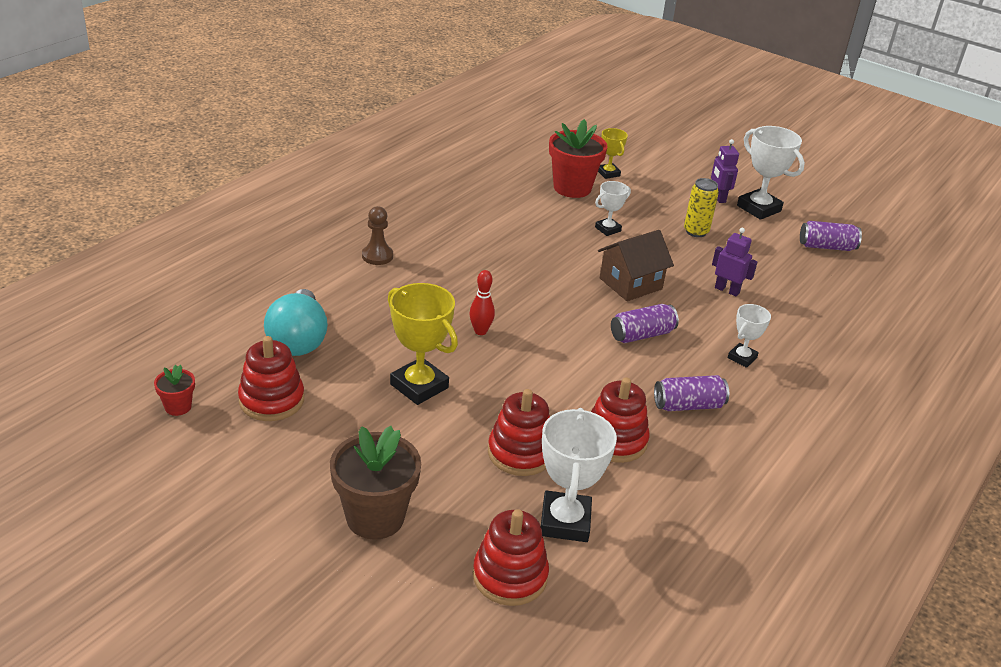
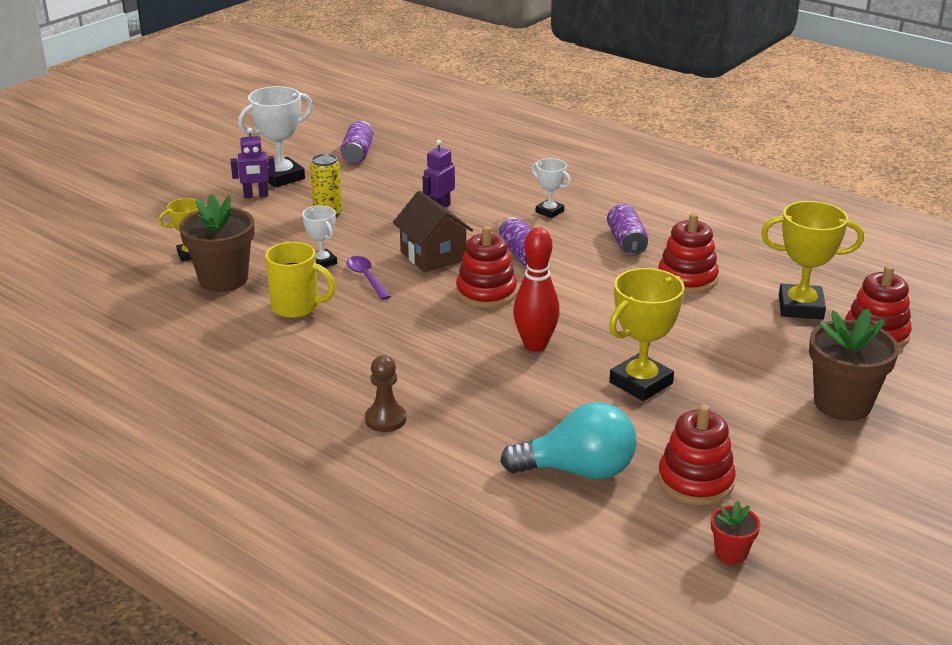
camera: 85 degrees left, 5 degrees down
(480, 331) = (535, 345): red bowling pin -> red bowling pin, size x1.62
(520, 453) = (722, 326): red stacking toy -> red stacking toy (486, 293)
(533, 219) = (297, 307): none -> yellow mug
(565, 521) = (800, 307): white trophy -> yellow trophy
(572, 188) = (223, 279): red flower pot -> brown flower pot
(585, 250) = (366, 278): none -> purple spoon

